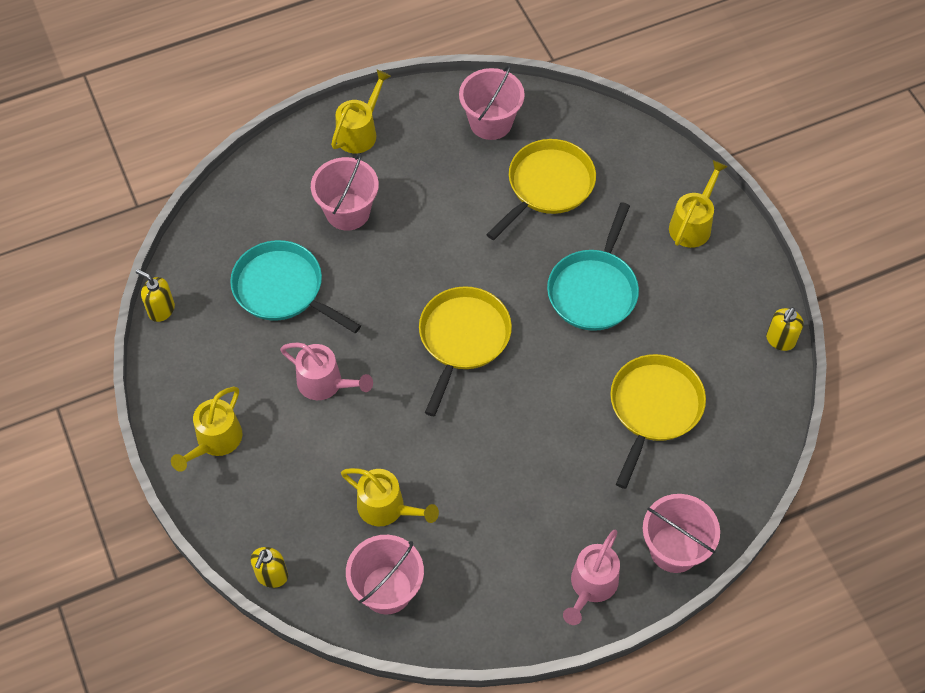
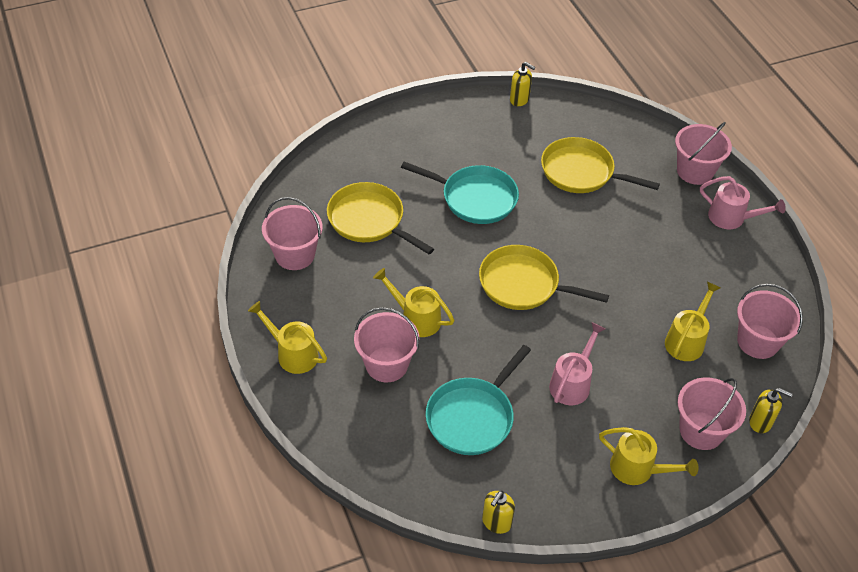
camera: 90 degrees left, 10 degrees down
(261, 510) = (701, 430): none -> pink bucket
(693, 224) = (414, 135): yellow watering can -> yellow watering can (415, 318)

